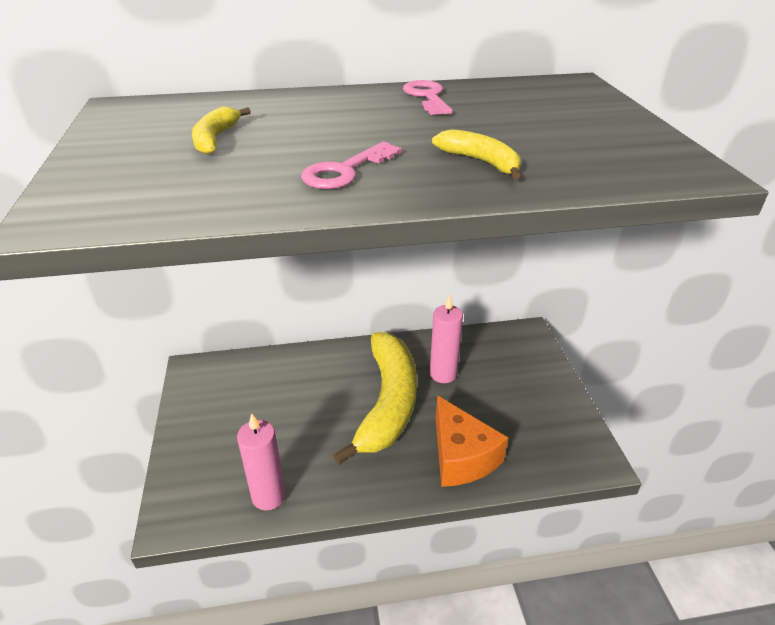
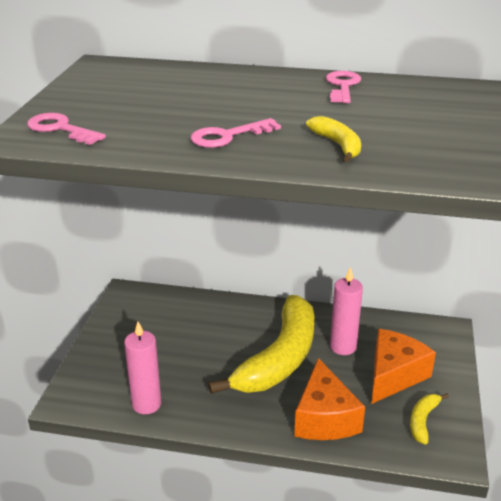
camera: 20 degrees right, 5 degrees down
(112, 195) = (60, 129): none -> pink key
(215, 139) = (152, 98): yellow banana -> yellow banana (423, 421)
(503, 392) = (394, 375): none -> orange cheese

